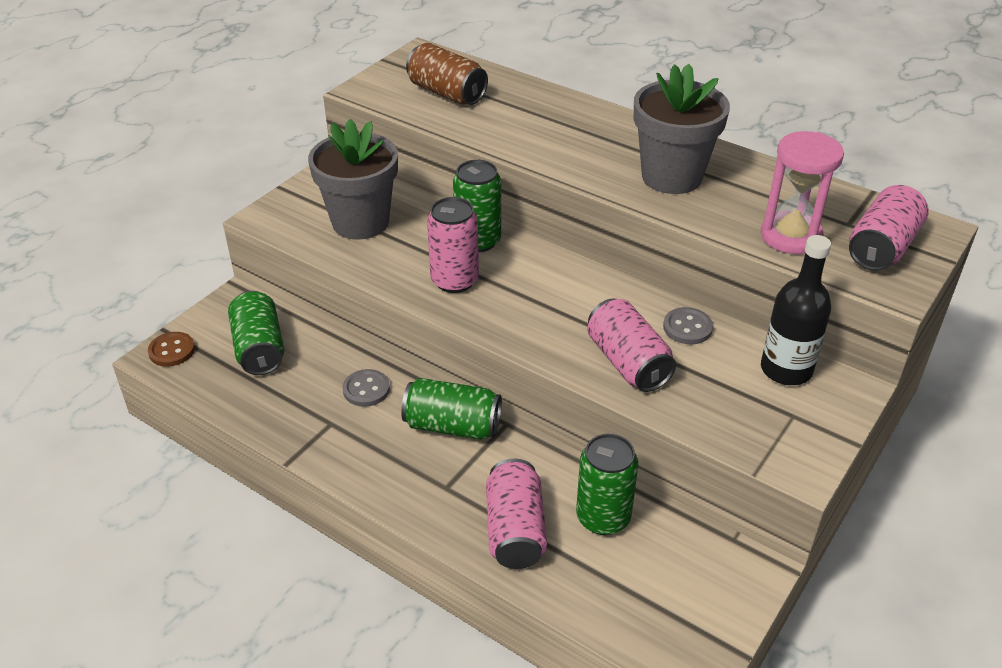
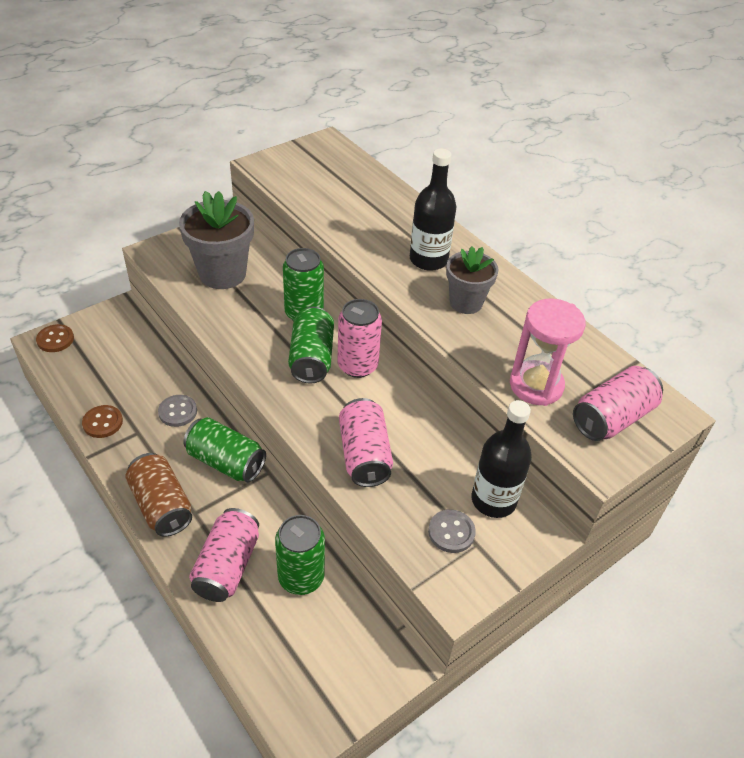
camera: 15 degrees right, 5 degrees up
(259, 348) = (117, 355): green can -> green can (311, 358)
(283, 424) = (103, 422): none -> brown button
(447, 93) = (325, 182): brown can -> brown can (161, 505)
(454, 280) = (266, 343): pink can -> pink can (357, 365)
(607, 145) = (428, 260): none -> black bottle
(671, 177) = (466, 302): grey flower pot -> grey flower pot, size x0.63
(687, 327) = (431, 437): grey button -> grey button (451, 532)

